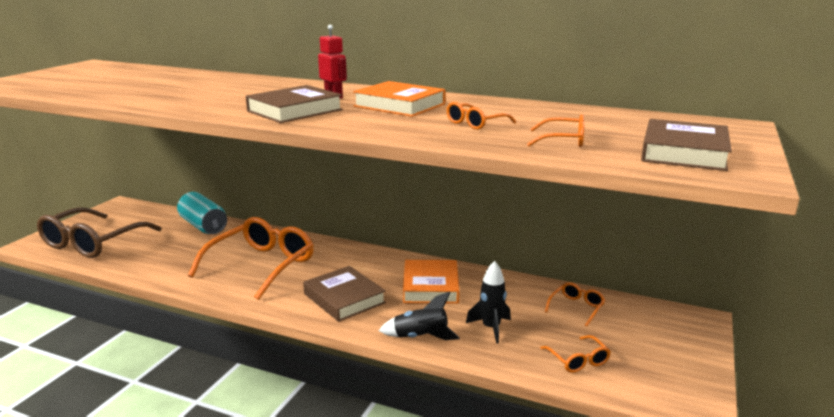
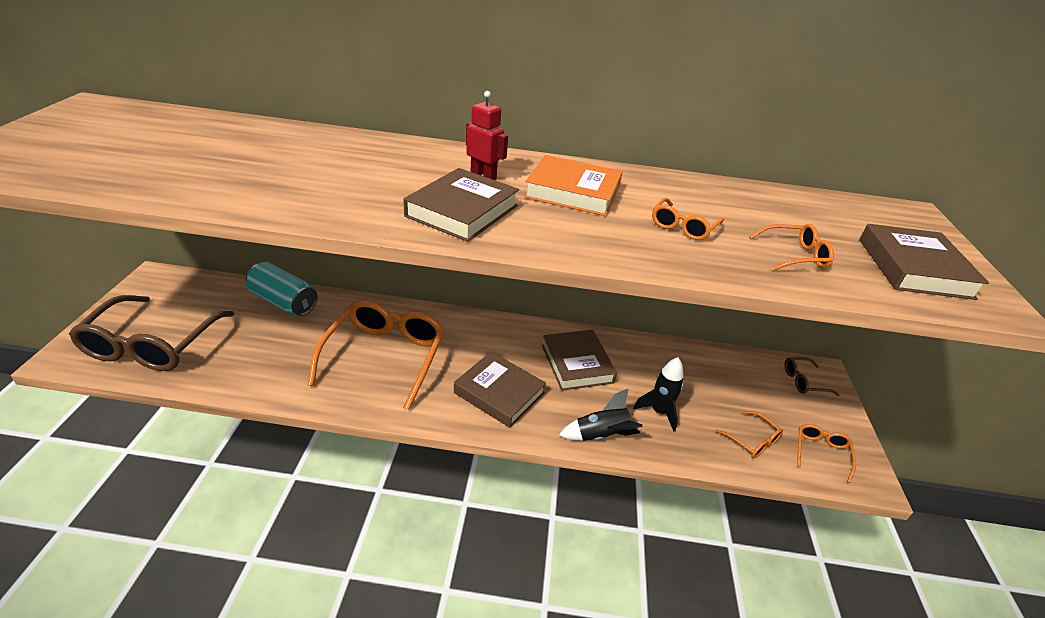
camera: 20 degrees left, 15 degrees up
(431, 286) = (577, 364): orange book -> brown book
(576, 308) = (719, 373): orange glasses -> orange glasses (821, 452)
(671, 324) = (803, 381): none -> brown glasses

